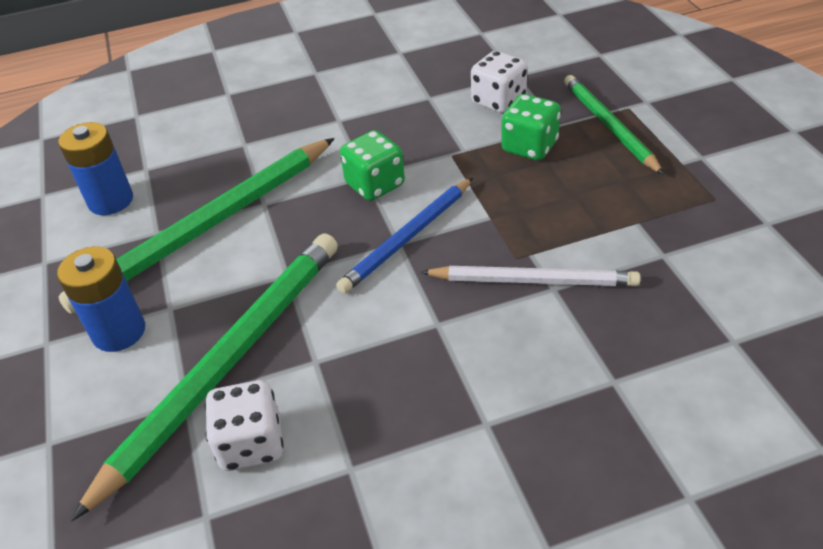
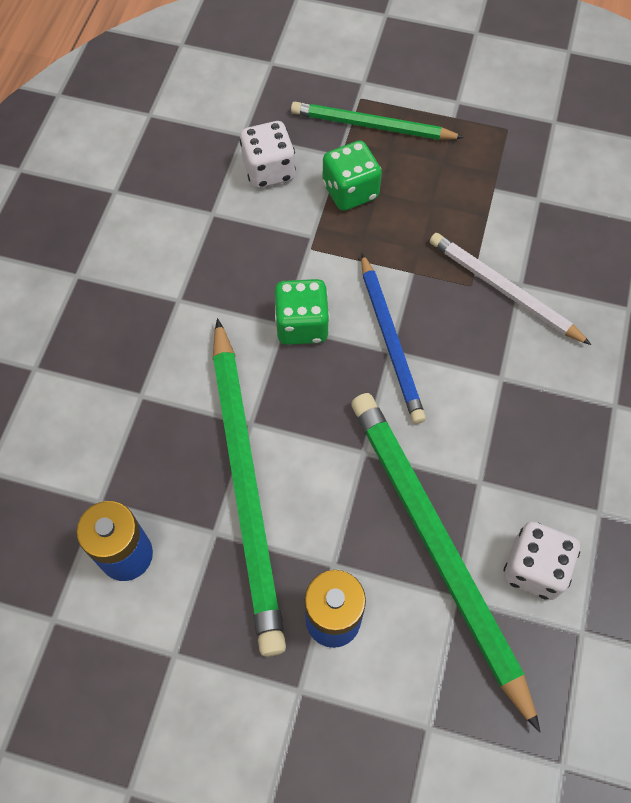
camera: 60 degrees left, 20 degrees up
(533, 280) = (503, 290): white pencil -> white pencil turned 90 degrees counterclockwise

